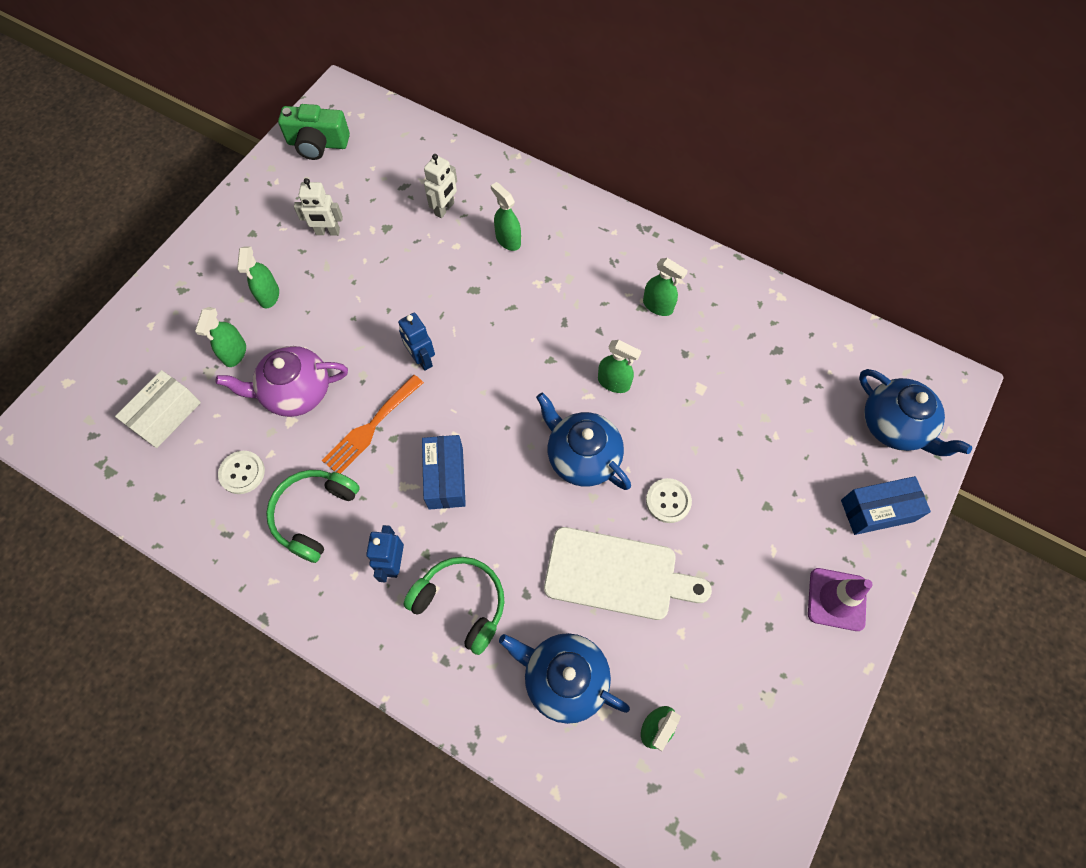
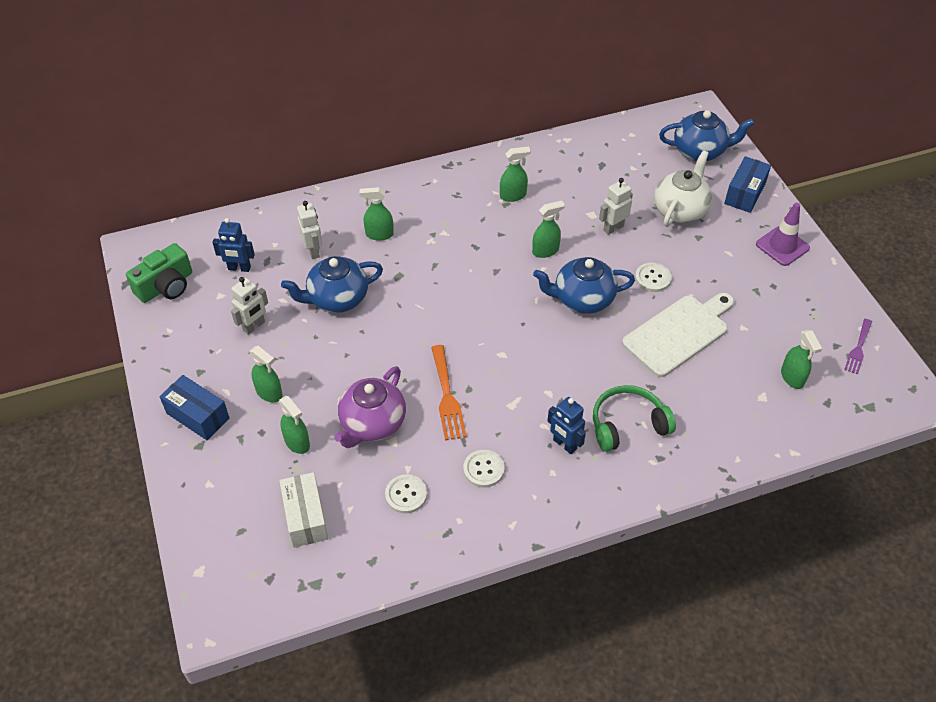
camera: 50 degrees left, 15 degrees down
(314, 514) = (483, 469): green headphones -> white button
(422, 359) = (423, 336): blue robot -> blue robot (239, 268)
(445, 478) = (528, 378): blue box -> blue box (198, 416)
(564, 678) = (724, 402): blue teapot -> blue teapot (337, 299)
(701, 419) = (613, 228): none -> white robot
(760, 776) = (858, 349): none -> purple fork
(788, 464) = (680, 210): none -> white teapot

